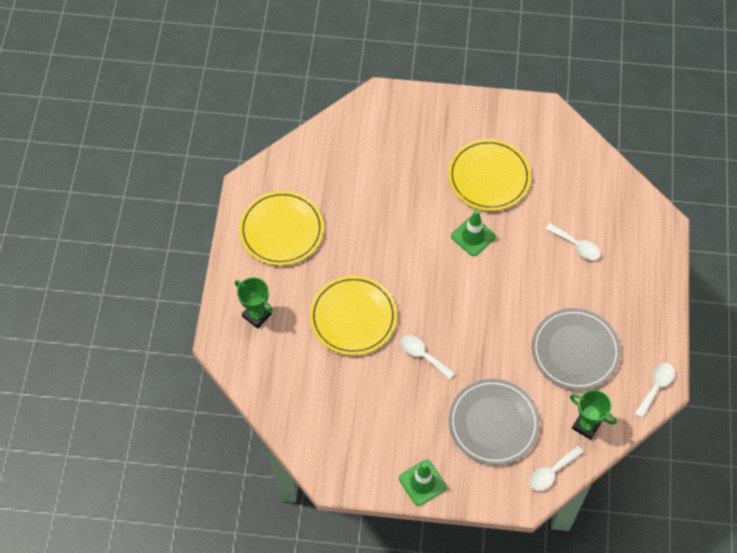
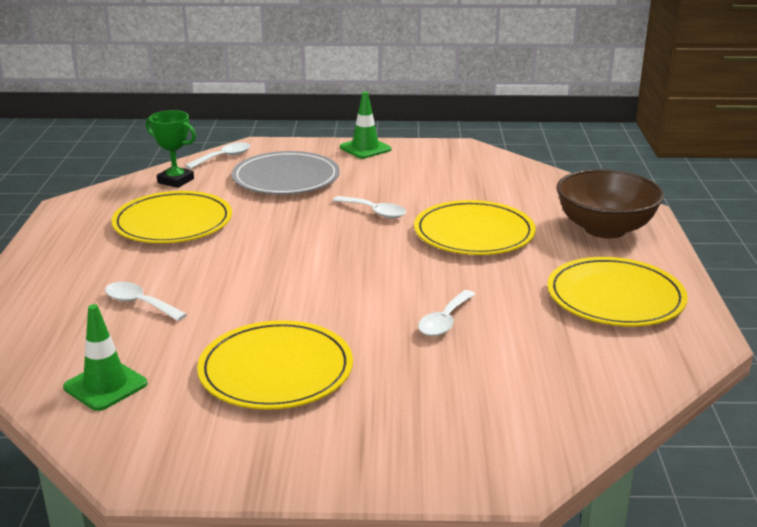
camera: 175 degrees right, 35 degrees down
(257, 315) = (605, 229): green trophy -> brown bowl
(473, 236) = (307, 305): green traffic cone -> green traffic cone (105, 386)
(575, 350) = (173, 222): grey plate -> yellow plate
(656, 387) = (77, 204): white spoon -> white spoon (445, 321)

